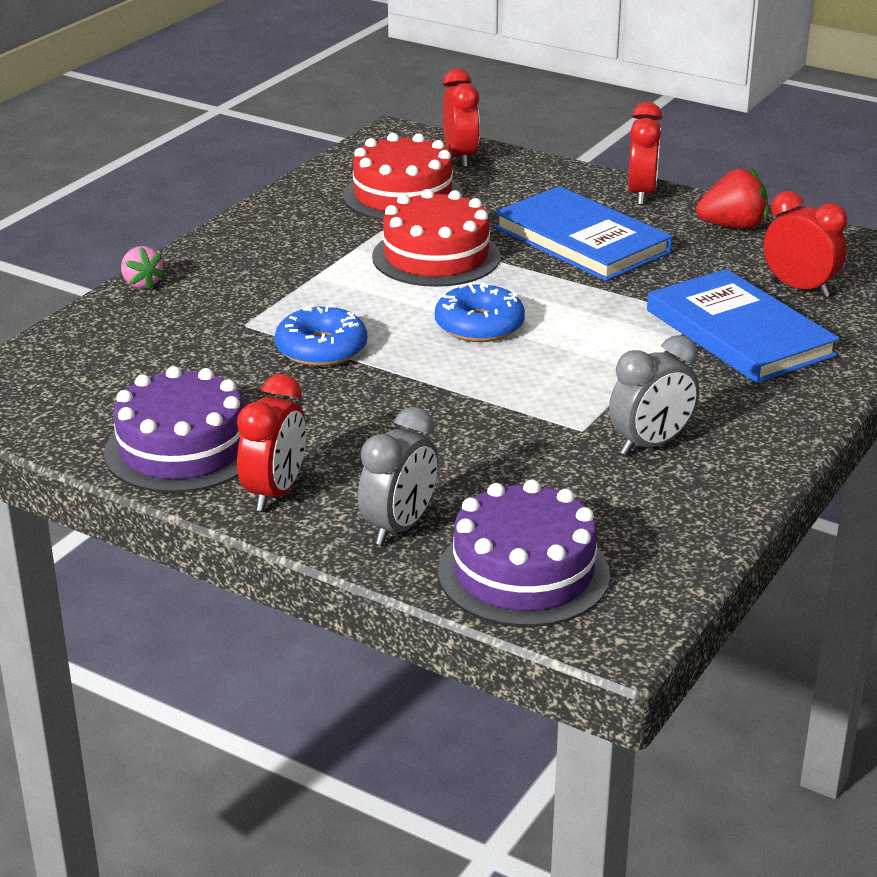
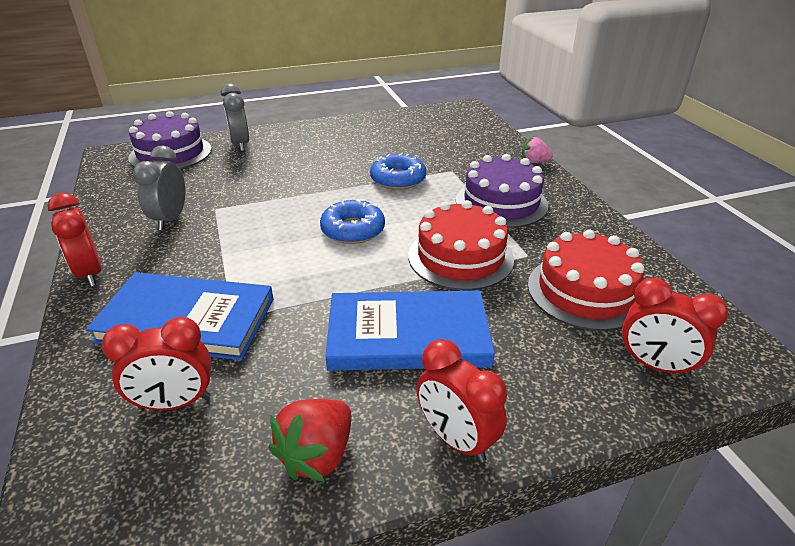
camera: 130 degrees right, 5 degrees up
(182, 449) = (363, 128): purple cake -> purple cake (501, 203)
(275, 492) = (304, 133): red clock -> red clock (89, 273)

